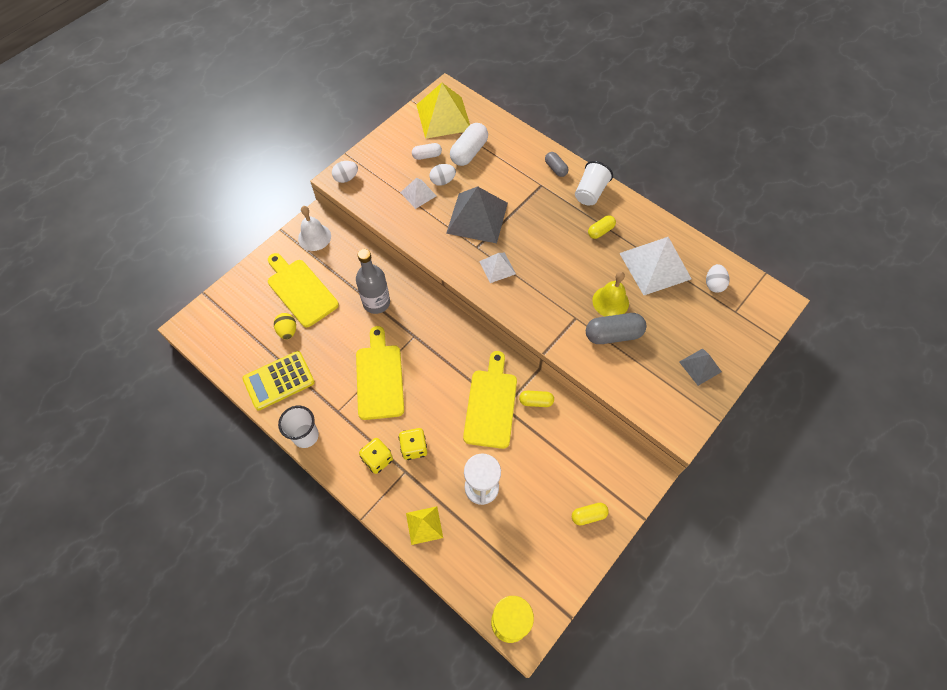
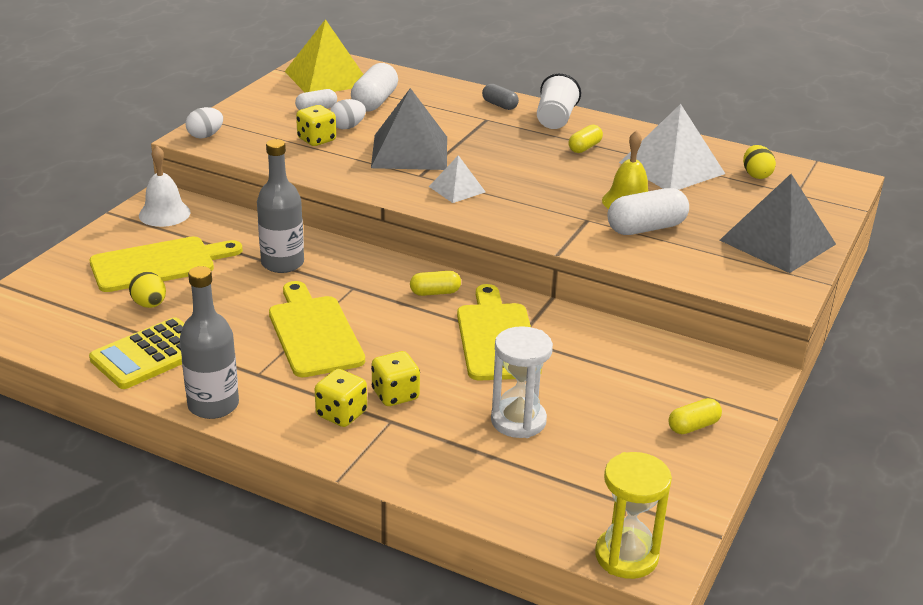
camera: 15 degrees left, 30 degrees down
(301, 290) = (158, 264): yellow cutting board -> yellow cutting board turned 120 degrees clockwise
(305, 436) = (213, 405): white cup -> grey bottle
(418, 194) = (316, 140): white pyramid -> yellow dice
(424, 525) = (444, 472): yellow pyramid -> none
(536, 401) = (562, 327): yellow capsule -> yellow capsule (435, 292)
(613, 335) = (646, 228): grey capsule -> white capsule
(700, 366) = (777, 242): grey pyramid -> grey pyramid, size x1.90
(713, 284) = (756, 175): white egg -> yellow egg

